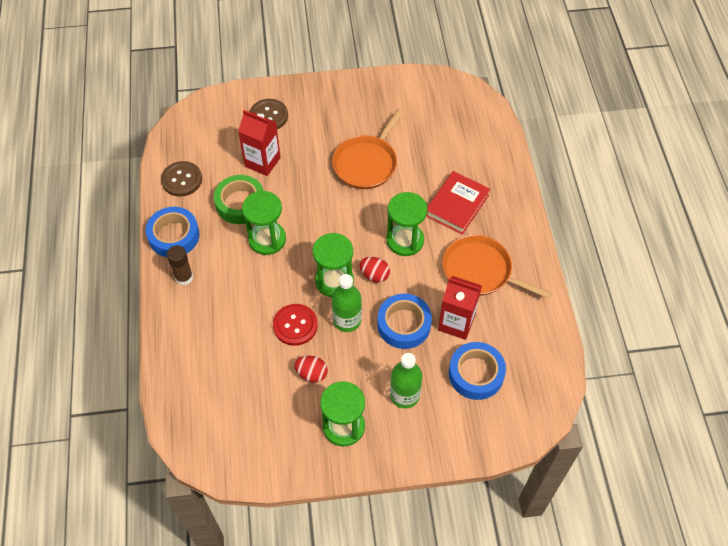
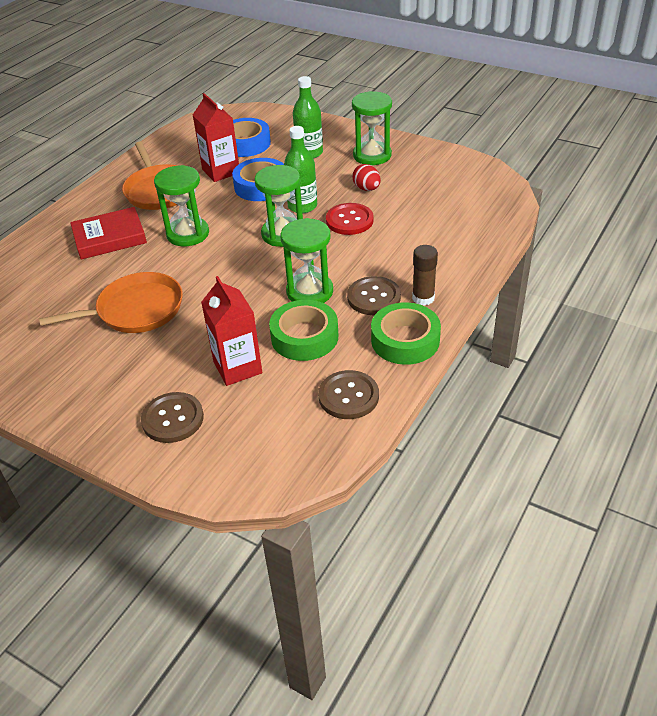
camera: 140 degrees left, 15 degrees down
(174, 236) = (405, 340): blue tape -> green tape
(219, 259) = (374, 297): none -> brown button
(374, 275) = (244, 223): red egg -> none

